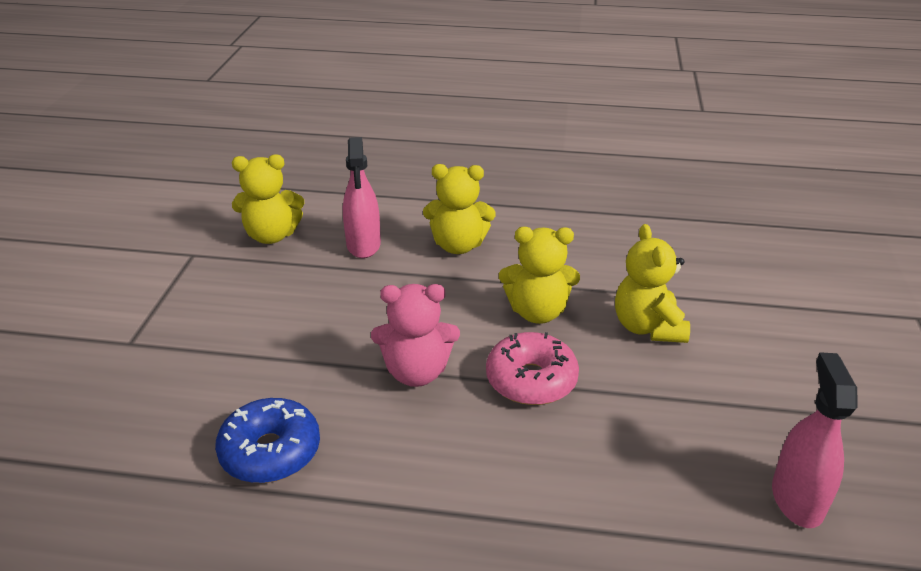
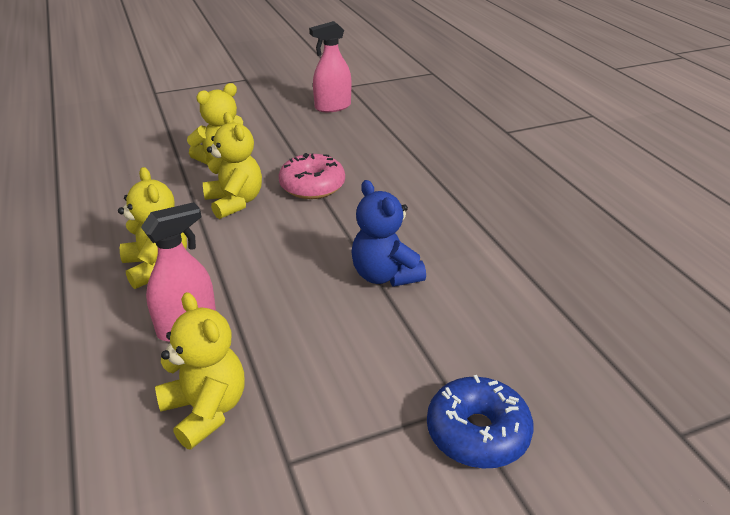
camera: 120 degrees left, 0 degrees up
(270, 452) = (473, 257): blue donut -> blue donut (477, 433)
(313, 369) = (385, 275): none -> blue teddy bear
(416, 372) = (344, 229): pink teddy bear -> none

